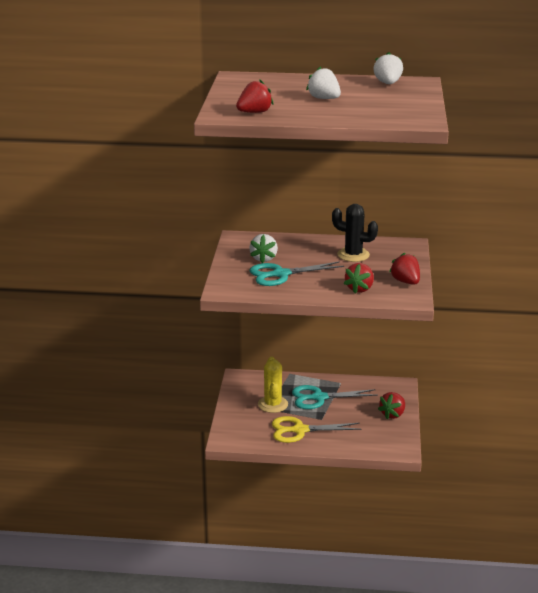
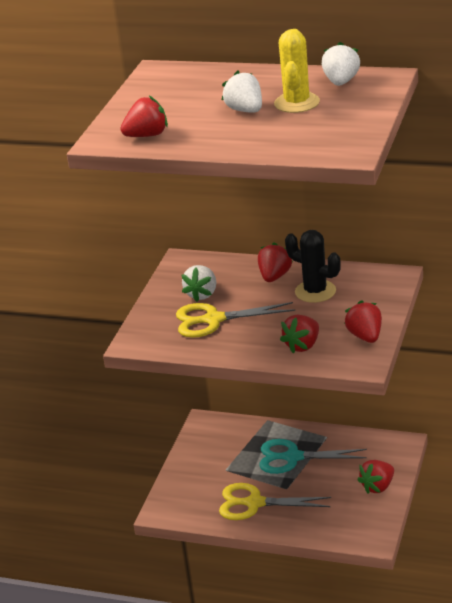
camera: 15 degrees right, 5 degrees up
(273, 404) = (233, 464): yellow cactus -> yellow cactus (297, 103)
(281, 274) = (214, 320): turquoise scissors -> yellow scissors
(316, 246) = (274, 276): none -> red strawberry

